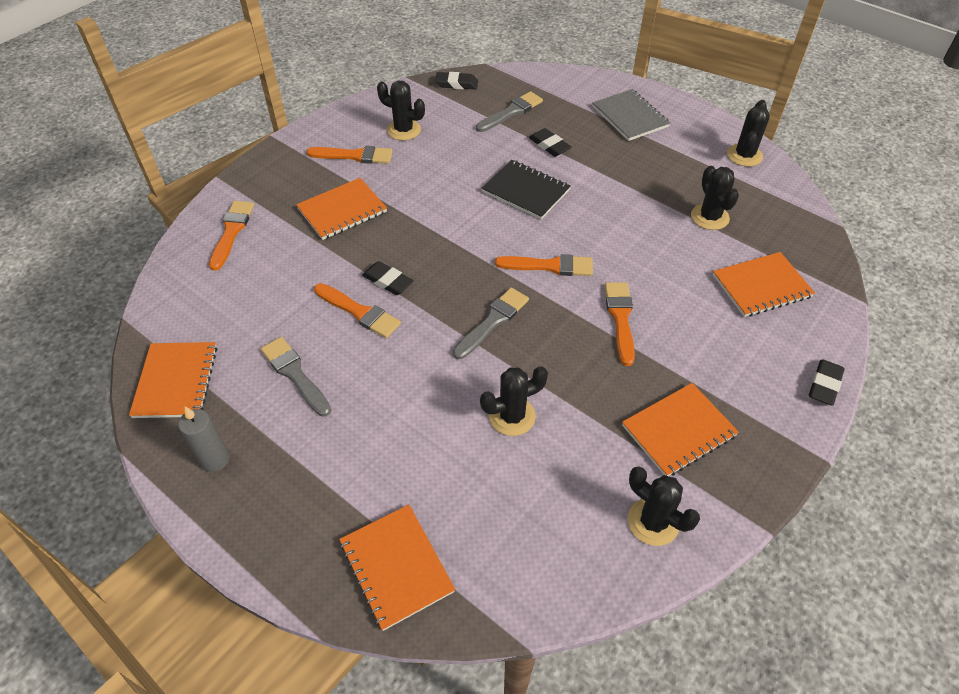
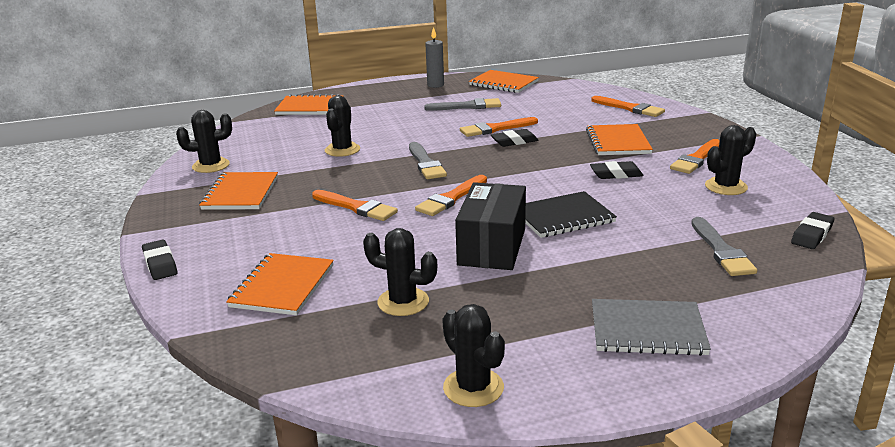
camera: 125 degrees right, 25 degrees down
(549, 145) = (630, 252): black eraser -> black eraser (616, 174)
(603, 208) = (492, 246): none -> black box

